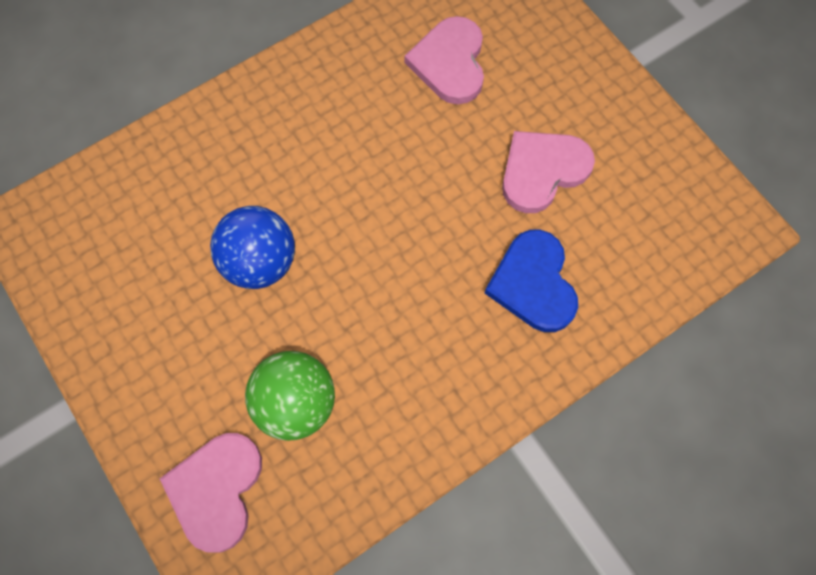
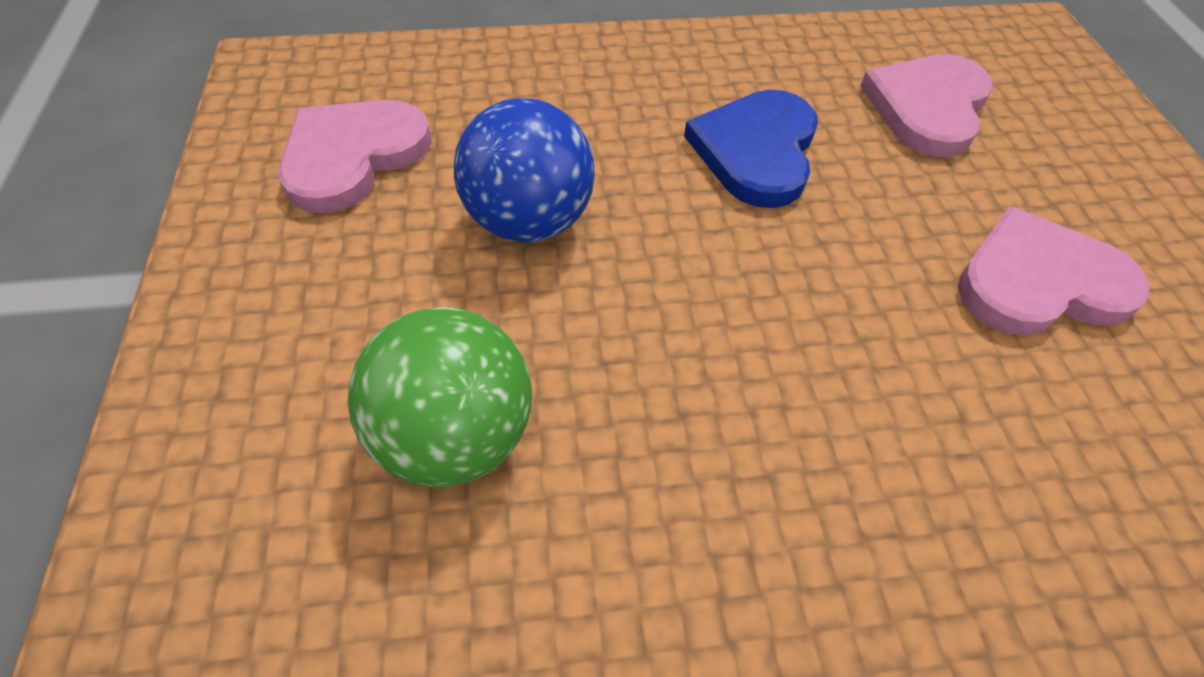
camera: 25 degrees right, 15 degrees down
(216, 490) = (232, 511): pink heart -> pink heart (352, 156)
(533, 283) = (973, 439): blue heart -> blue heart (756, 151)

